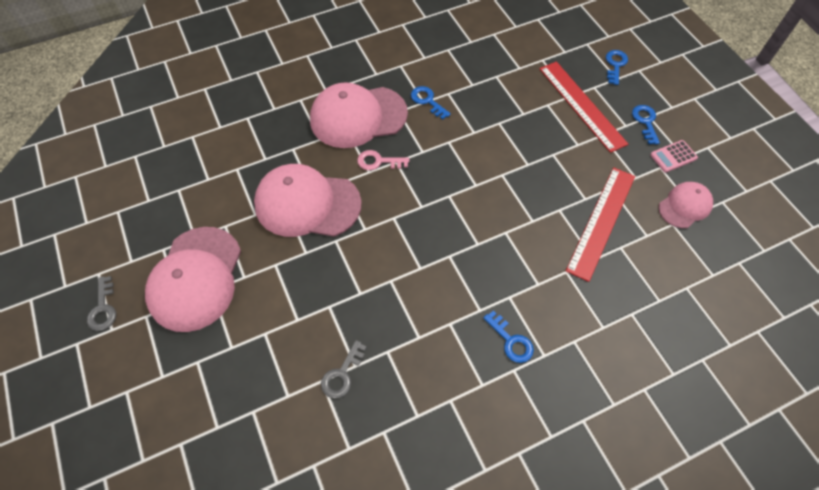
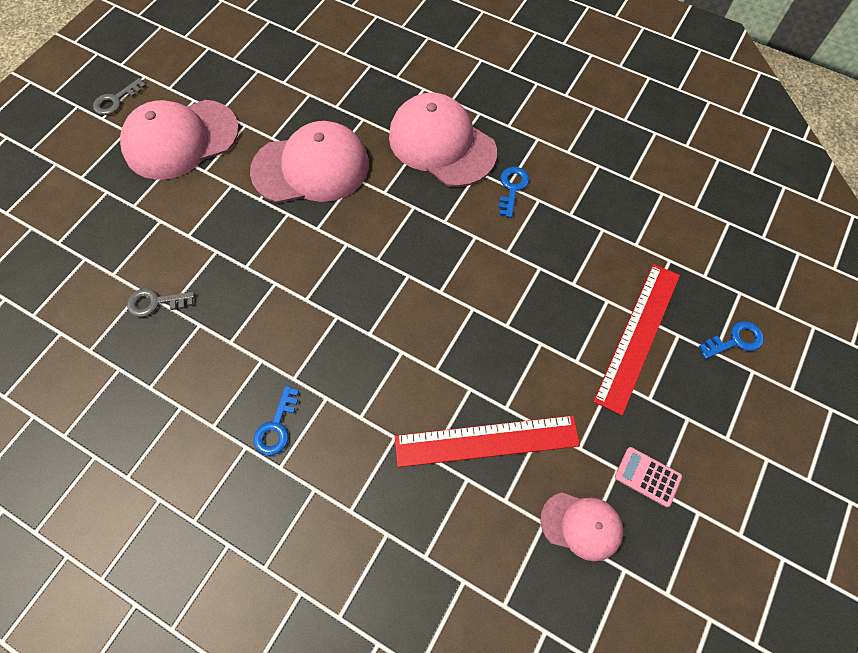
camera: 55 degrees right, 5 degrees up
(307, 204) = (311, 167): pink cap -> pink cap turned 105 degrees clockwise
(378, 161) = (402, 192): pink key -> none
(645, 121) = (675, 418): blue key -> none

